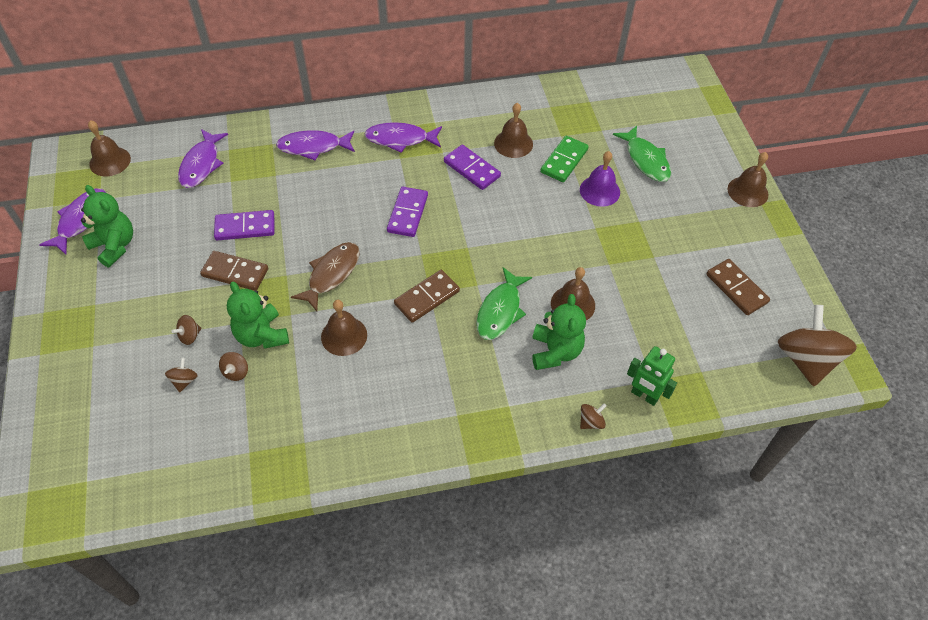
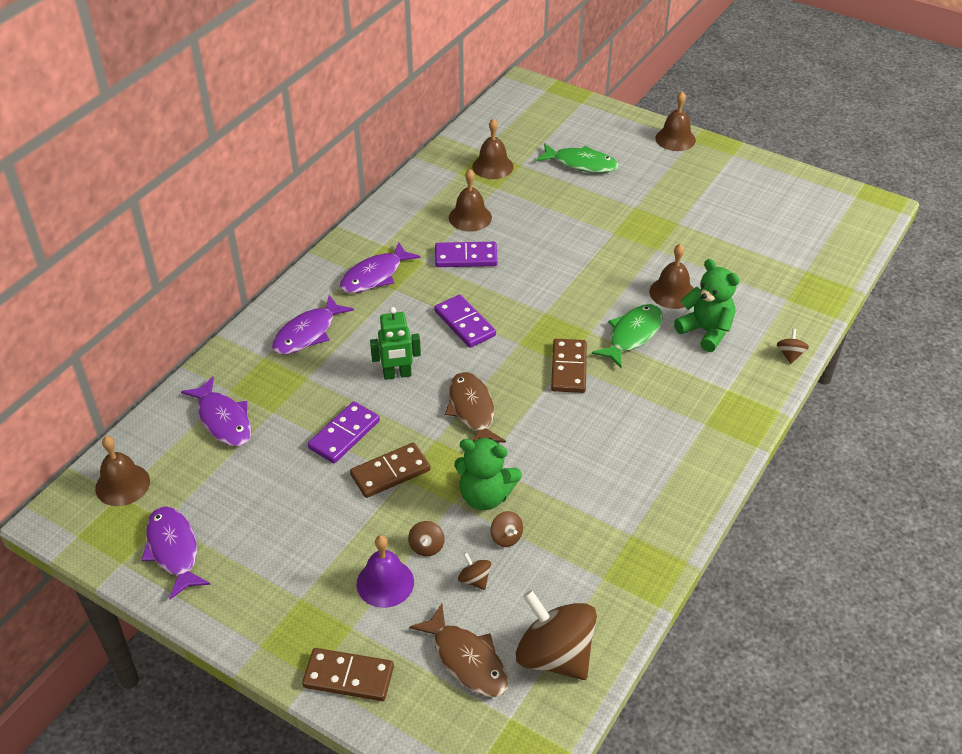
camera: 45 degrees left, 10 degrees down
(114, 246) = (244, 542): green teddy bear -> none
(114, 423) = (466, 660): none -> brown fish
(344, 336) = (549, 443): brown bell -> brown bell (492, 166)
(500, 310) = (632, 335): green fish -> green fish turned 120 degrees counterclockwise
(564, 161) = (525, 204): green domino -> none
(599, 191) = (580, 206): purple bell -> purple bell (385, 583)
(644, 395) = (796, 312): green robot -> green robot (397, 374)
(736, 288) = (754, 204): brown domino -> brown domino (348, 676)
(806, 360) = (850, 217): brown spinning top -> brown spinning top (554, 655)

